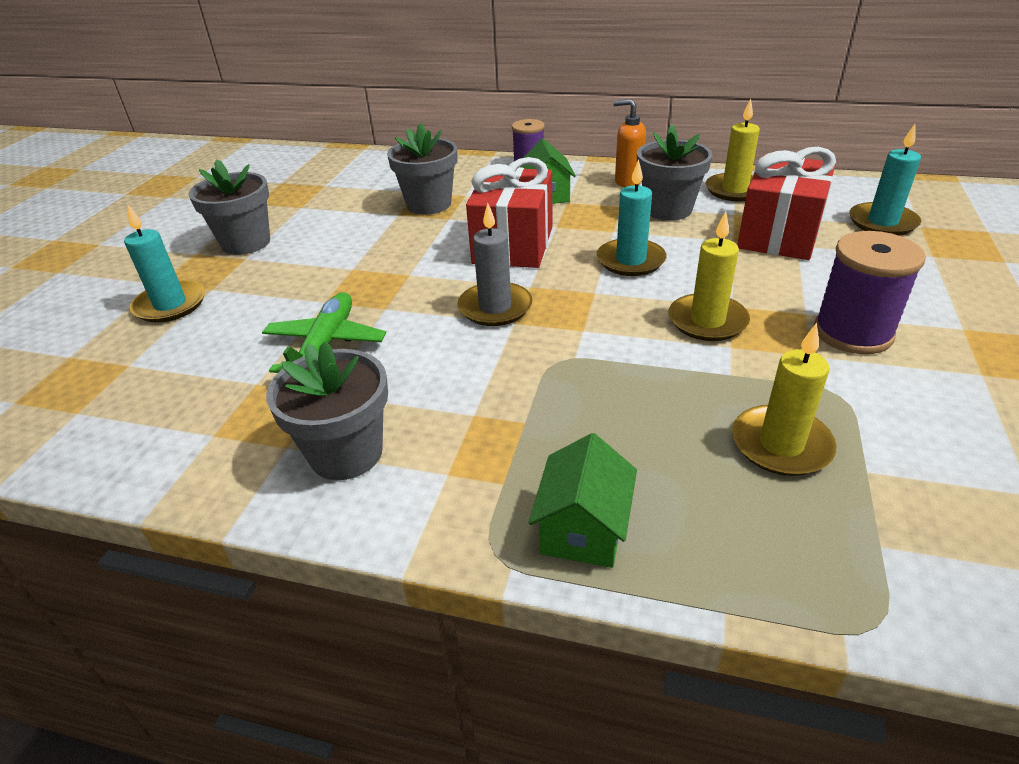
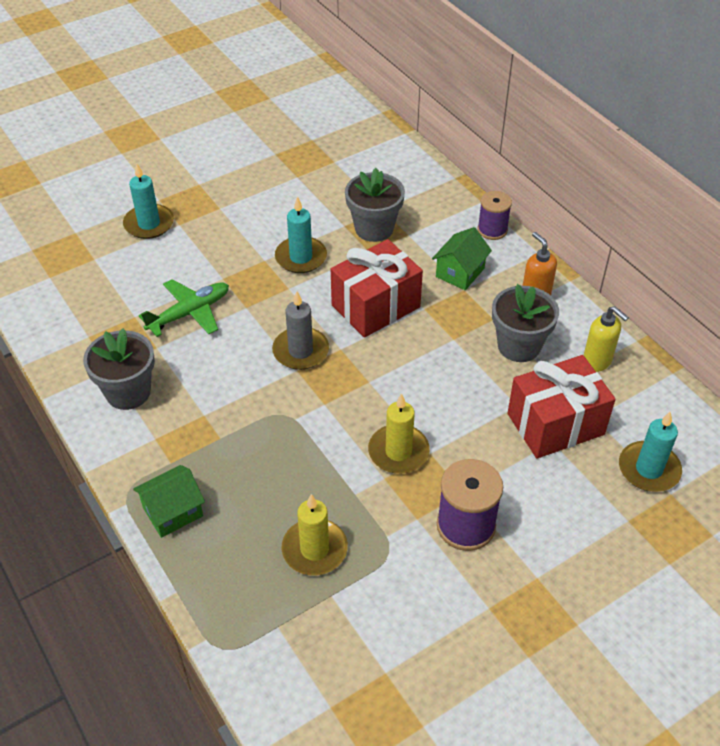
camera: 40 degrees right, 10 degrees up
(246, 243) = (233, 193): grey flower pot -> none
(630, 260) = (426, 373): turquoise candle -> turquoise candle (301, 257)
(734, 190) = (597, 361): yellow candle -> yellow soap dispenser

